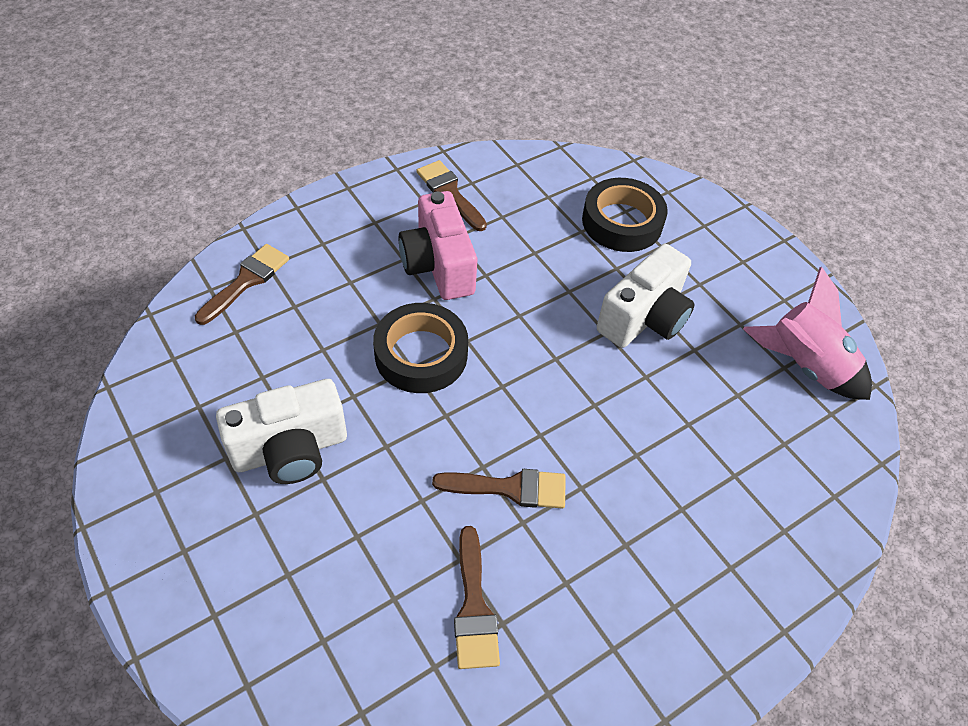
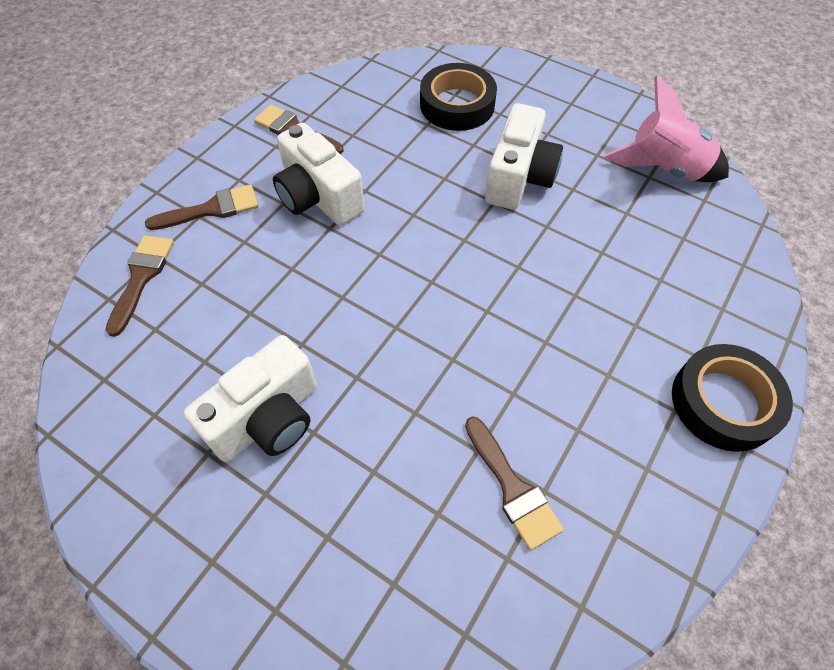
camera: 20 degrees left, 5 degrees up
(421, 354) = (344, 282): black tape -> black tape (724, 402)
(438, 265) = (318, 197): pink camera -> white camera
(510, 488) = (486, 368): brown brush -> brown brush (212, 209)

